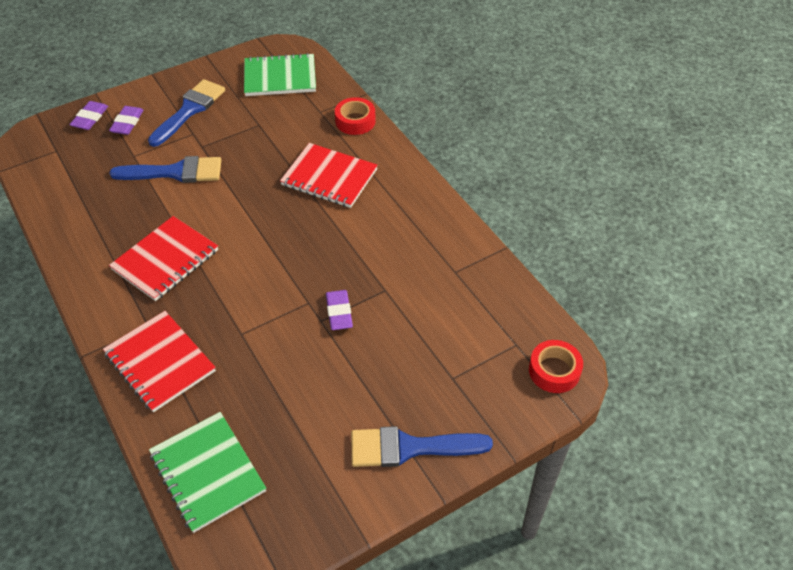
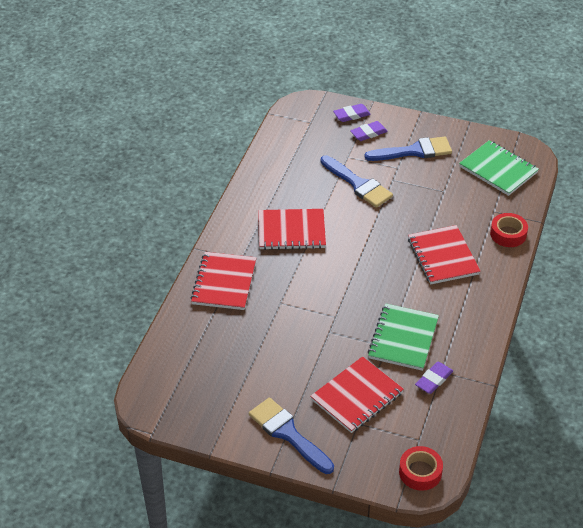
camera: 50 degrees right, 5 degrees down
(207, 472) = (181, 354): green notebook -> green notebook (403, 338)
(339, 312) = (344, 336): purple eraser -> purple eraser (433, 380)
(420, 355) = (357, 396): none -> red notebook

